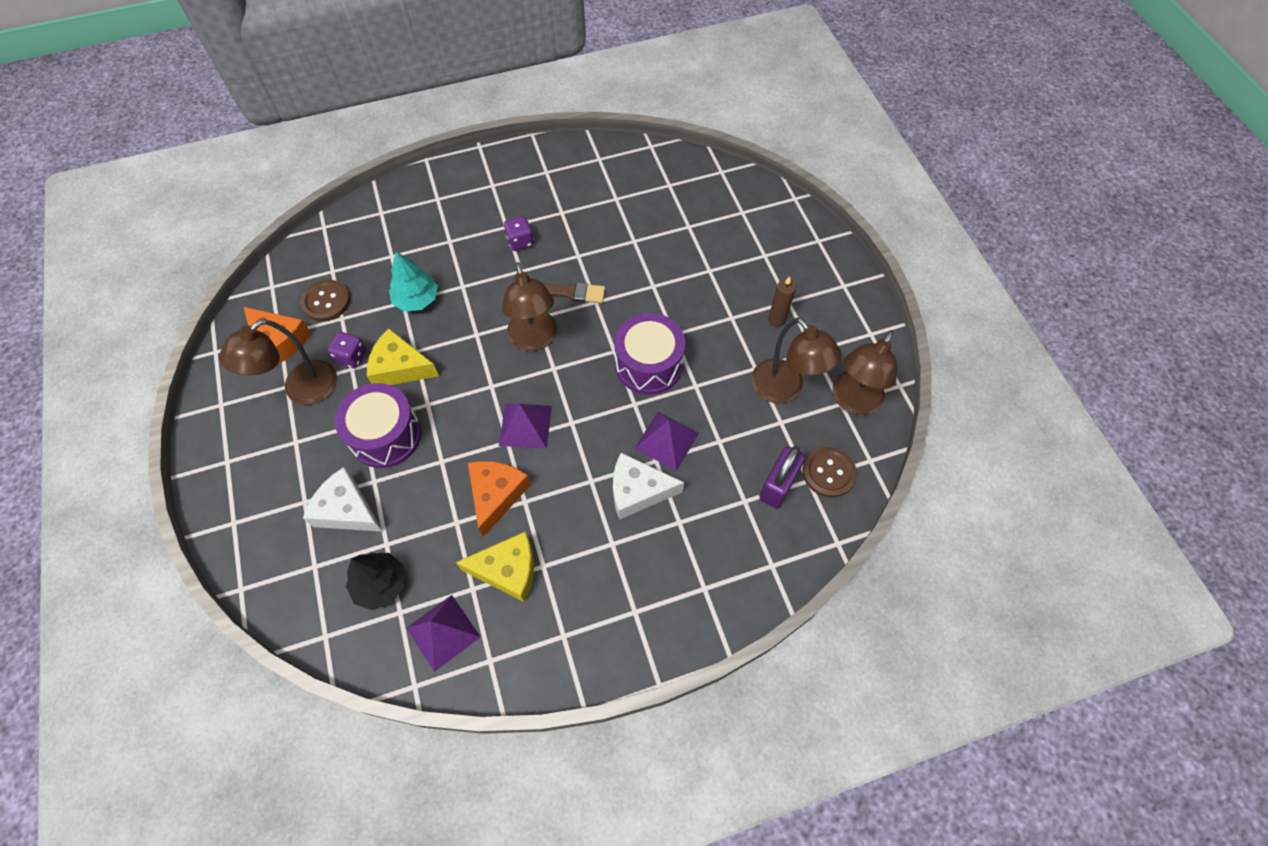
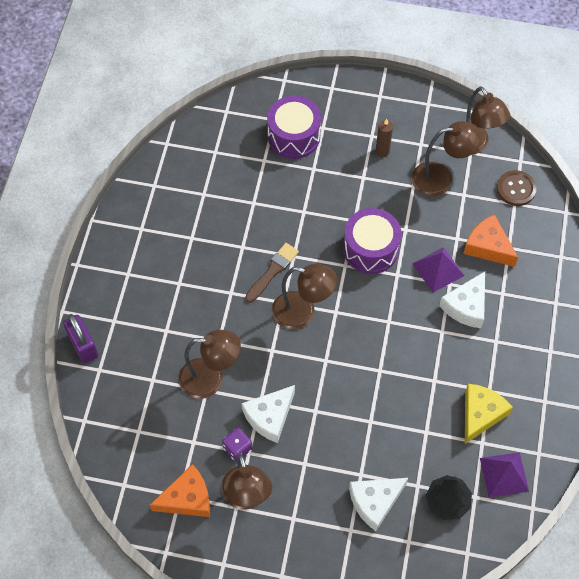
camera: 60 degrees left, 0 degrees up
(326, 302) = (169, 447): brown button -> none
(386, 435) = (326, 451): purple drum -> purple drum (294, 136)
(400, 367) = (270, 417): yellow cheese -> white cheese
(416, 299) = (210, 379): turquoise tree -> brown lamp
(496, 495) = (419, 396): orange cheese -> orange cheese (488, 246)
(520, 241) = (201, 280): purple dice -> none
(525, 425) = (373, 352): purple pyramid -> none
(778, 486) = (509, 222): purple padlock -> purple padlock (83, 346)

